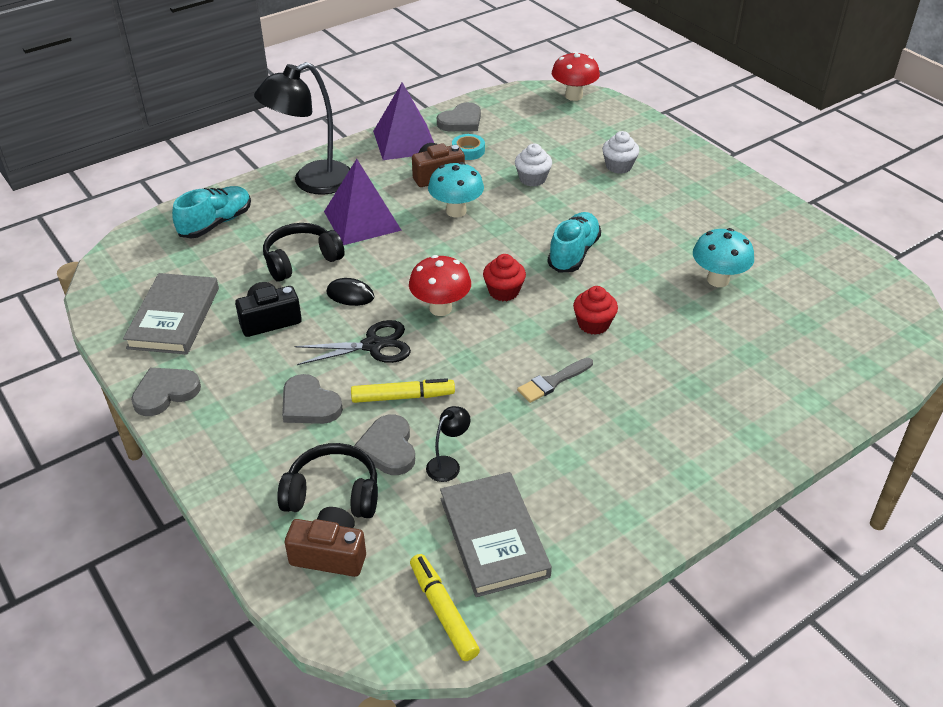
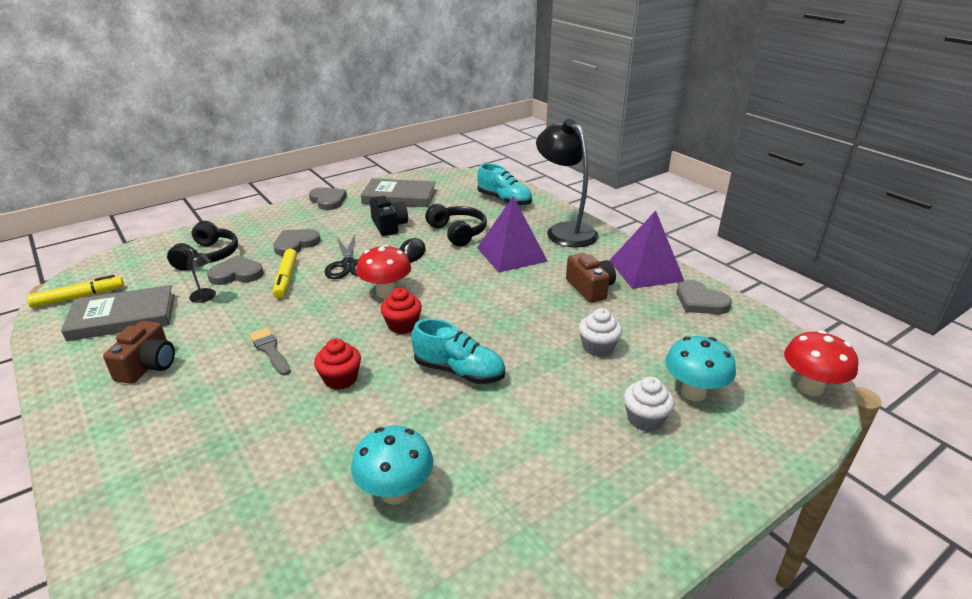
camera: 90 degrees right, 10 degrees down
(330, 554) = (159, 258): brown camera -> brown camera (148, 365)
(456, 211) = (530, 299): turquoise mushroom -> turquoise mushroom (693, 392)
(468, 151) = (642, 306): turquoise tape -> none

